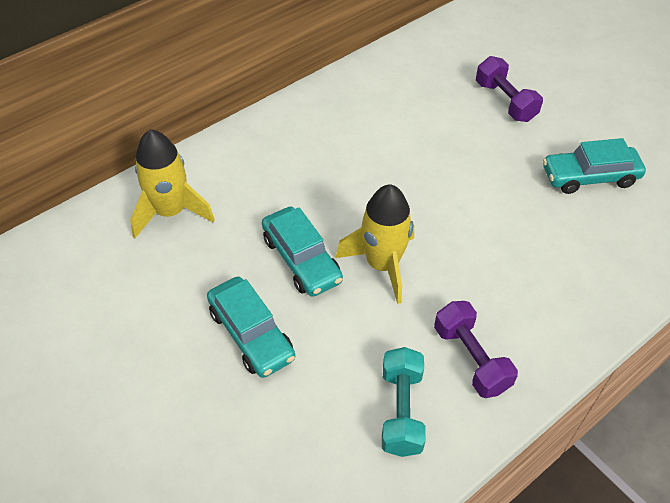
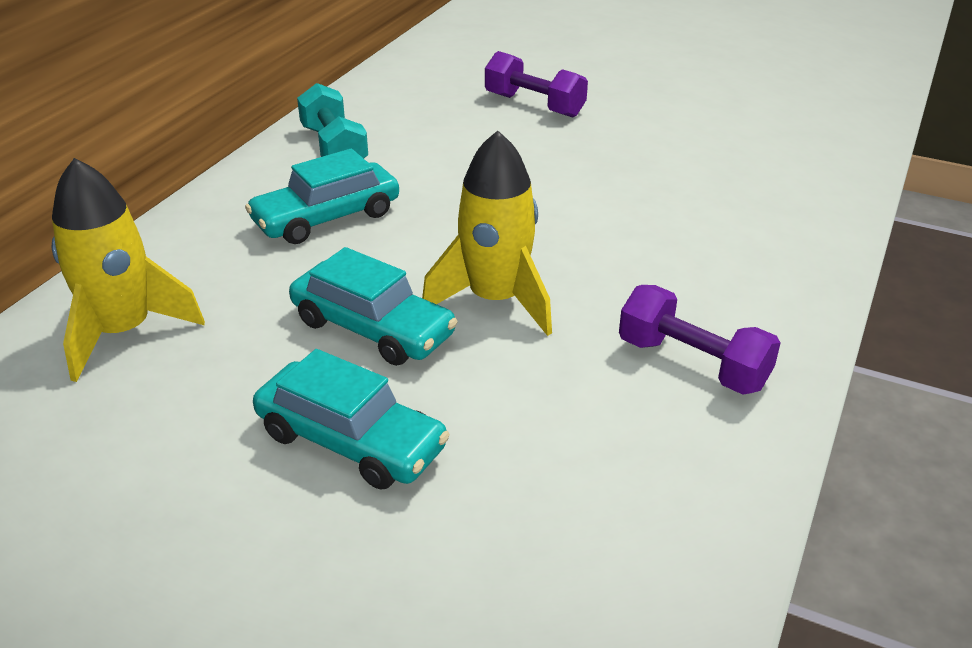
camera: 25 degrees left, 15 degrees down
(401, 411) = (644, 456): turquoise dumbbell -> turquoise dumbbell (334, 148)
(589, 177) = (687, 147): turquoise car -> turquoise car (326, 217)

